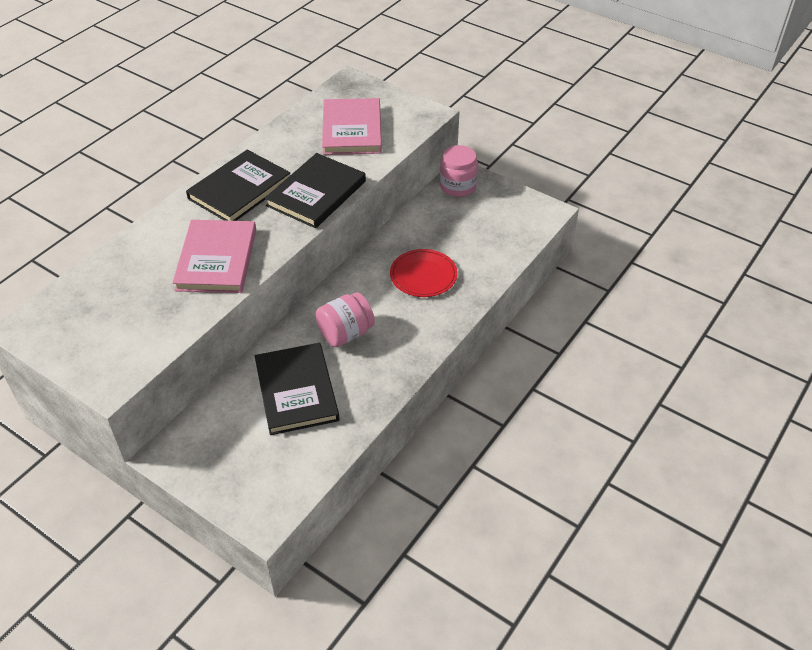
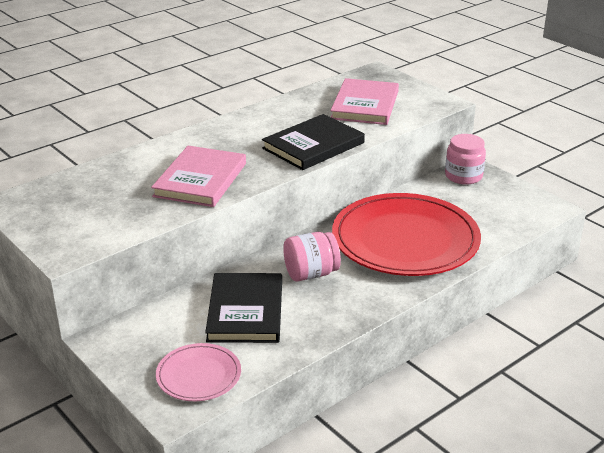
camera: 15 degrees right, 15 degrees down
(240, 189) = (242, 134): black book -> none
(275, 475) = (198, 375): none -> pink plate
(423, 275) = (405, 240): red plate -> red plate, size x2.11

